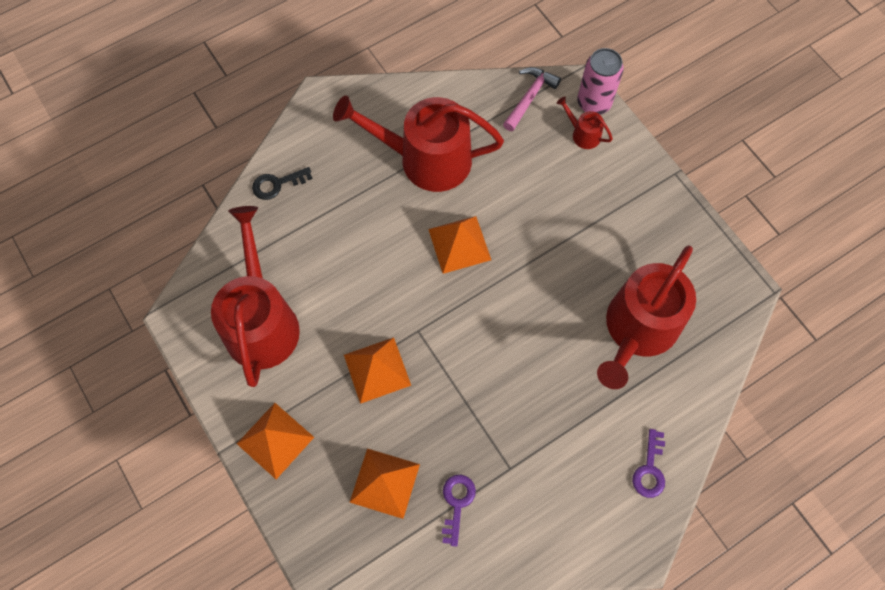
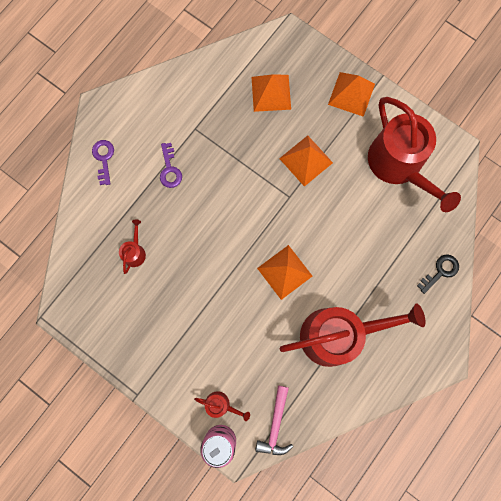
camera: 160 degrees right, 10 degrees up
(457, 503) = (221, 96): purple key -> purple key (170, 169)
(638, 329) = (135, 252): red watering can -> red watering can, size x0.41

